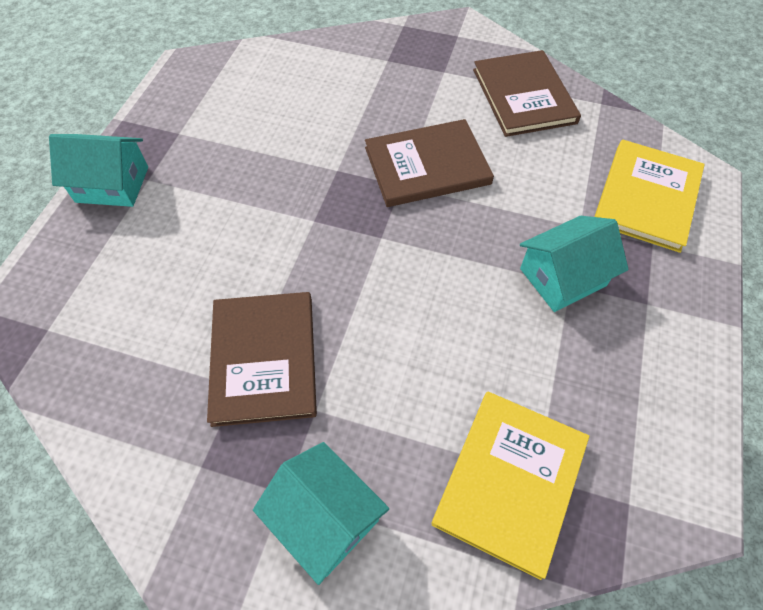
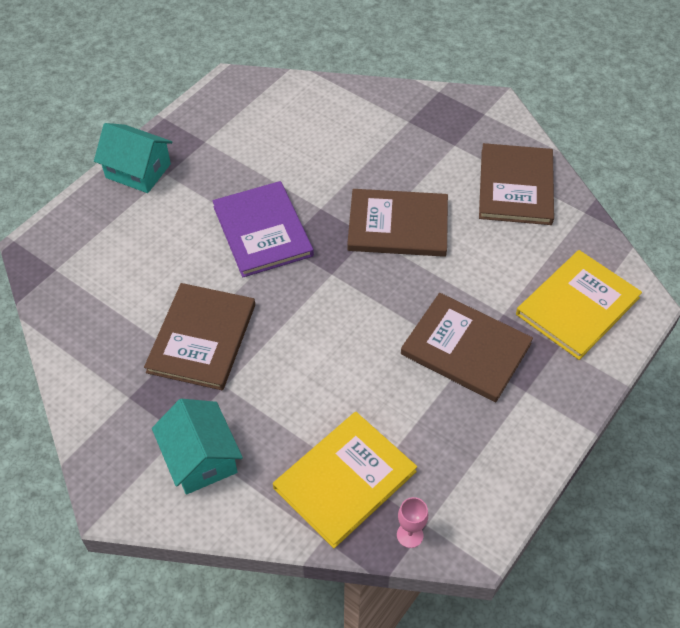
camera: 20 degrees right, 5 degrees down
(284, 212) = (262, 231): none -> purple book
(563, 277) = (465, 349): turquoise house -> brown book
(618, 525) = (410, 535): none -> pink goblet

